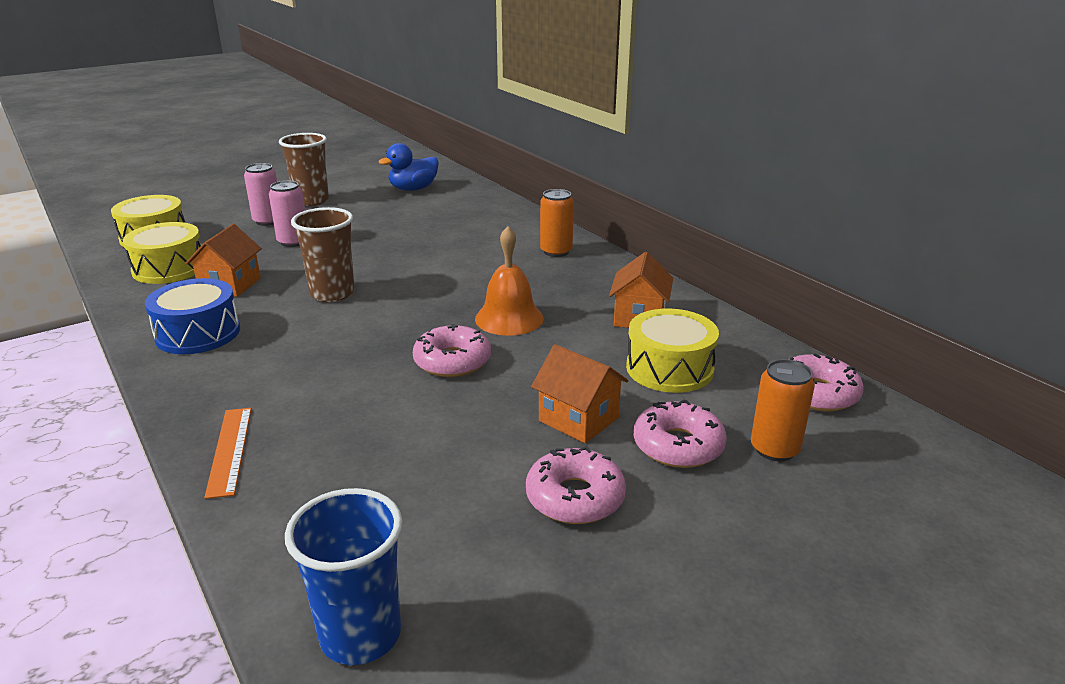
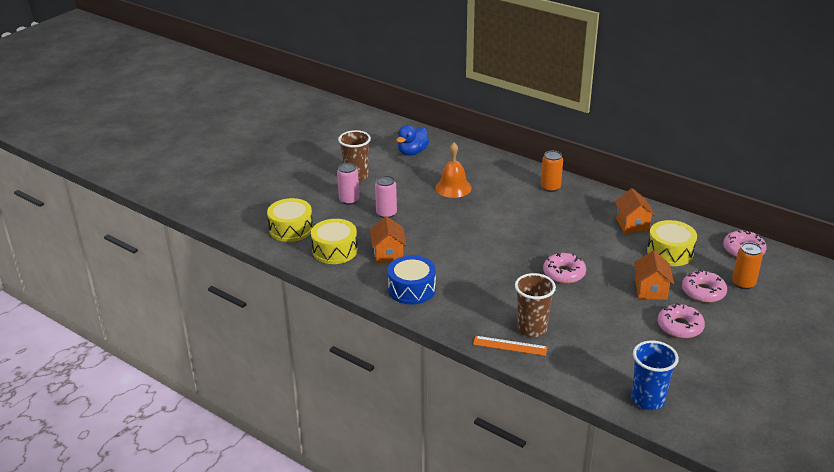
camera: 20 degrees left, 5 degrees up
(230, 450) = (510, 346): orange ruler -> orange ruler turned 45 degrees counterclockwise
(332, 293) = (455, 246): brown cup -> brown cup (532, 328)
(509, 318) = (567, 240): orange bell -> orange bell (453, 187)
(578, 419) = (651, 290): orange house -> orange house turned 75 degrees clockwise

